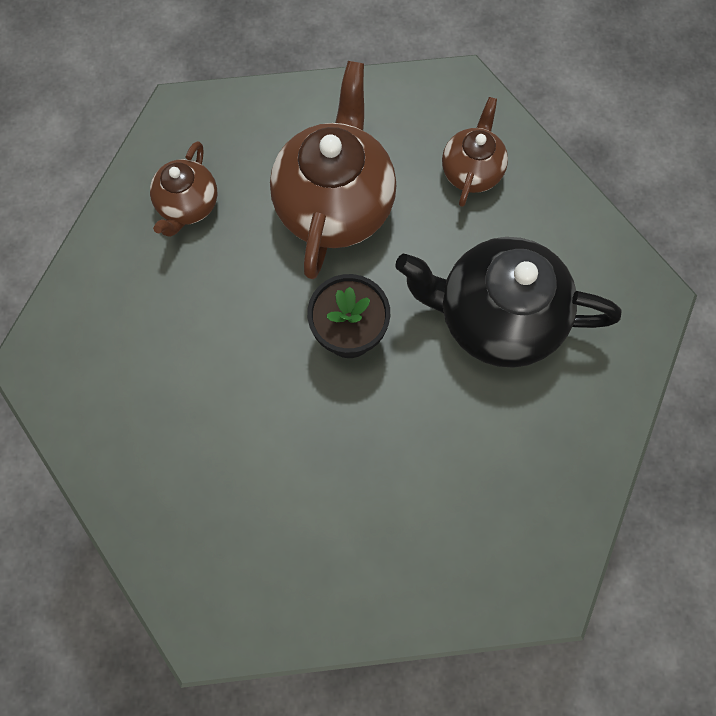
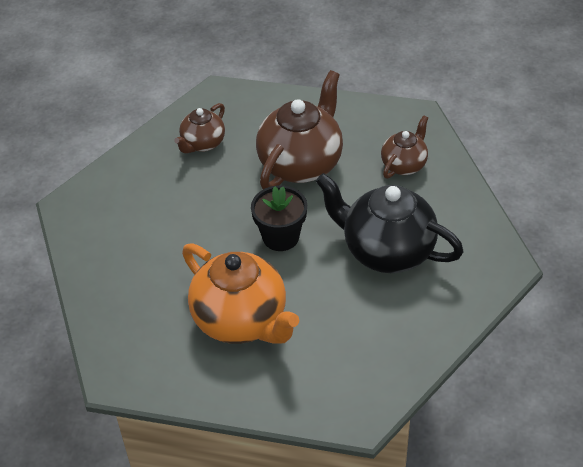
camera: 20 degrees right, 25 degrees down
(344, 485) = (241, 320): none -> orange teapot

